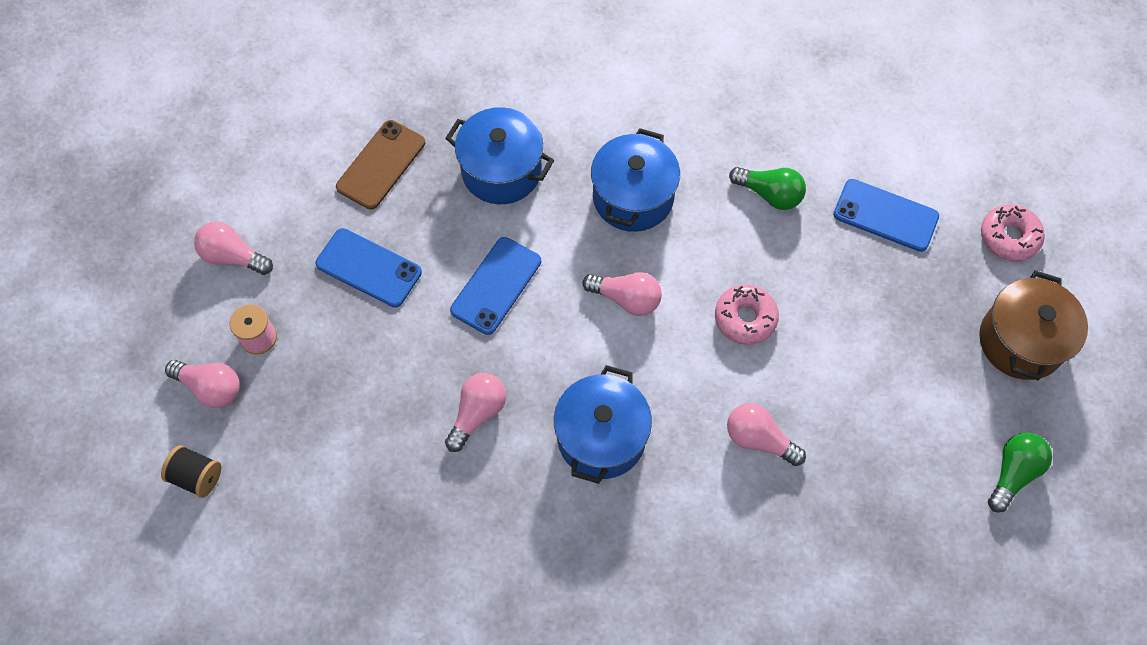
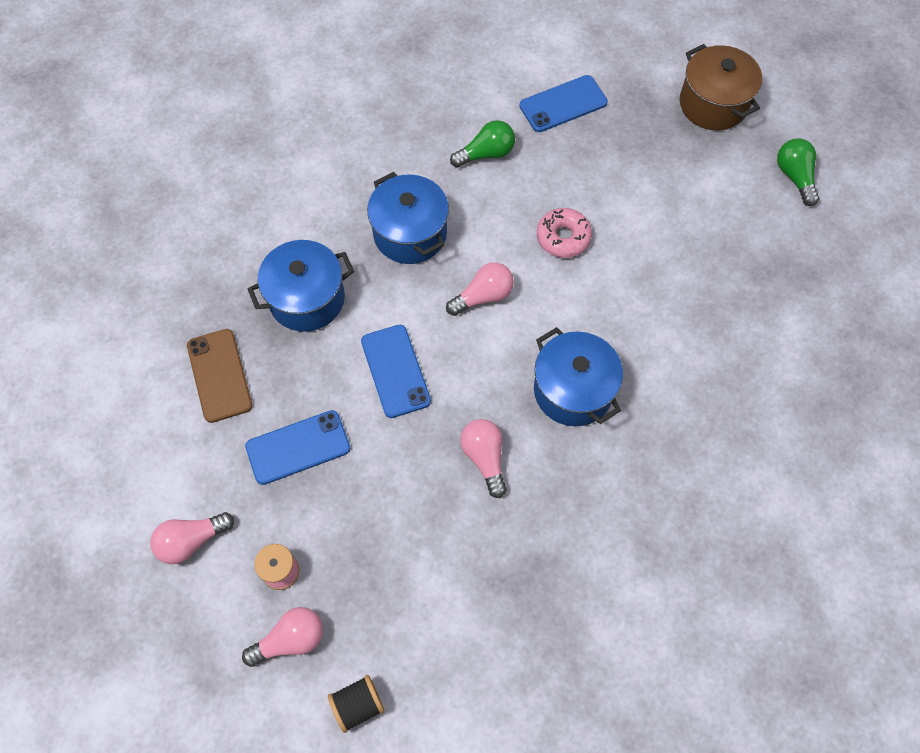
camera: 50 degrees left, 0 degrees up
(759, 439) = (656, 296): pink light bulb -> none
(1009, 237) = (639, 54): pink donut -> none

